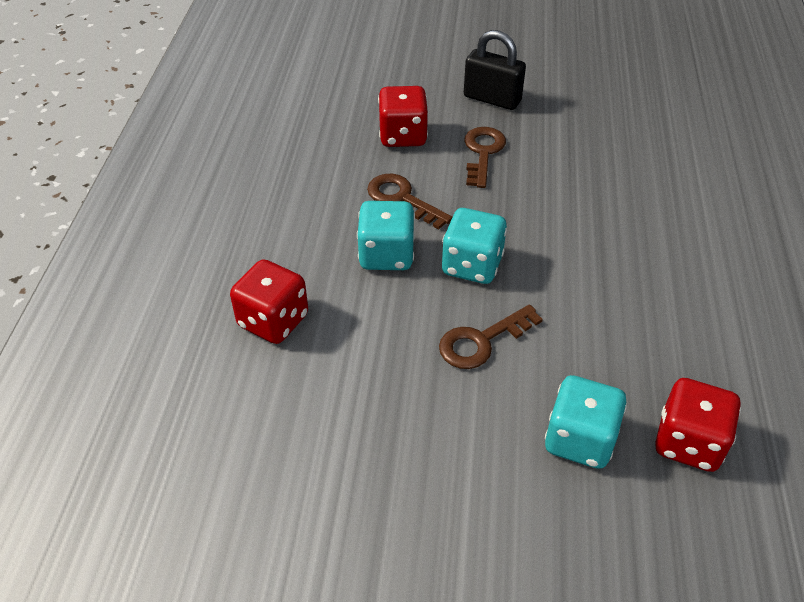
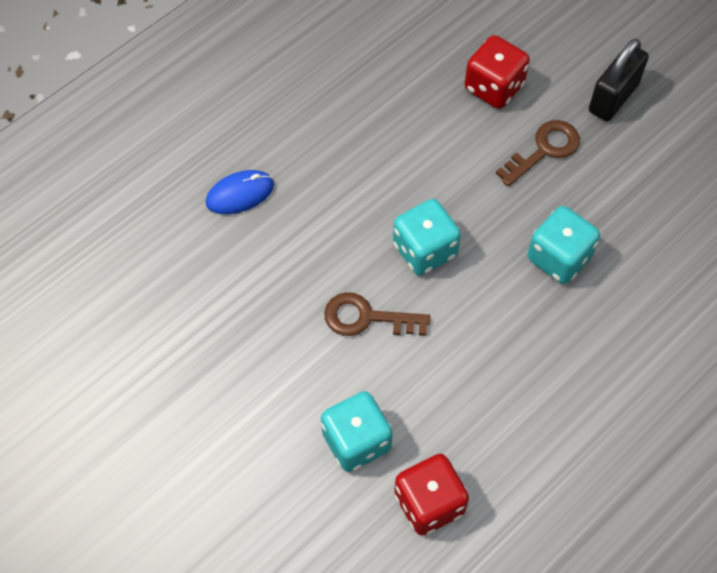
camera: 40 degrees right, 15 degrees up
(273, 321) = (240, 194): red dice -> blue mouse
(386, 255) = (369, 195): turquoise dice -> turquoise dice (559, 258)
(402, 199) = (432, 151): brown key -> none
(492, 99) = (613, 98): black padlock -> black padlock turned 60 degrees clockwise

